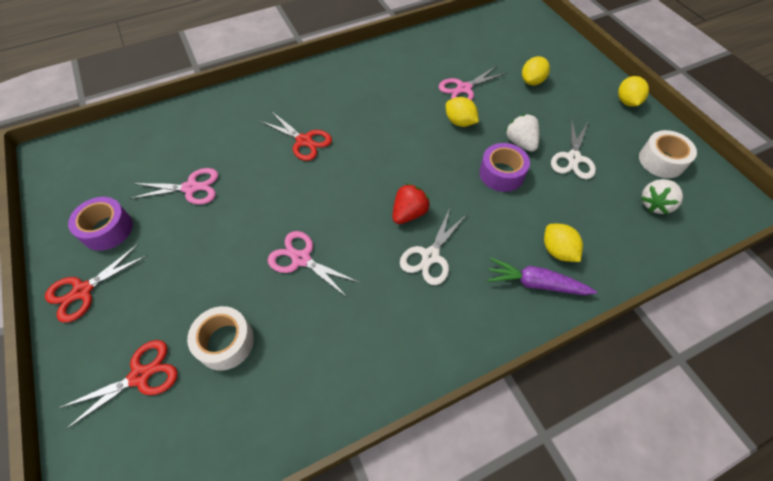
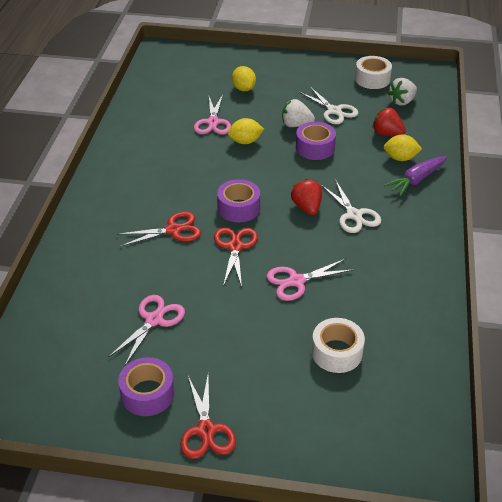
camera: 55 degrees left, 15 degrees down
(140, 376) = (327, 414): red scissors -> red scissors (235, 247)
(366, 166) = (238, 208): none -> purple tape
(585, 219) = (387, 134): none -> red strawberry
(627, 102) = (309, 62): yellow lemon -> none
(655, 204) = (402, 101): white strawberry -> white strawberry turned 60 degrees clockwise

